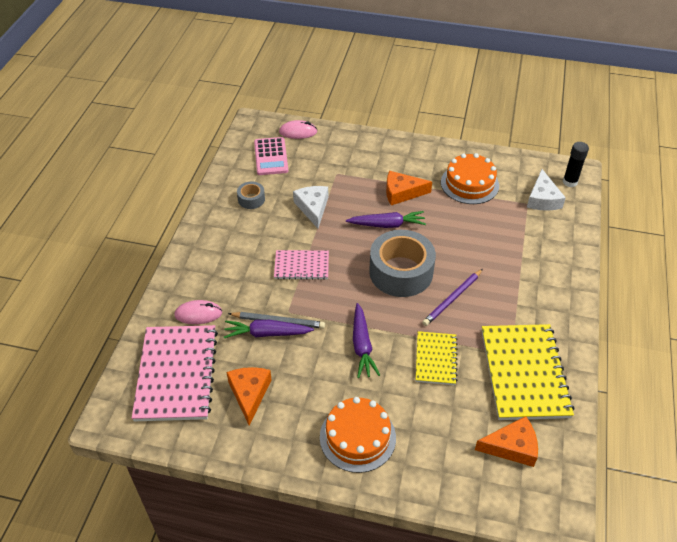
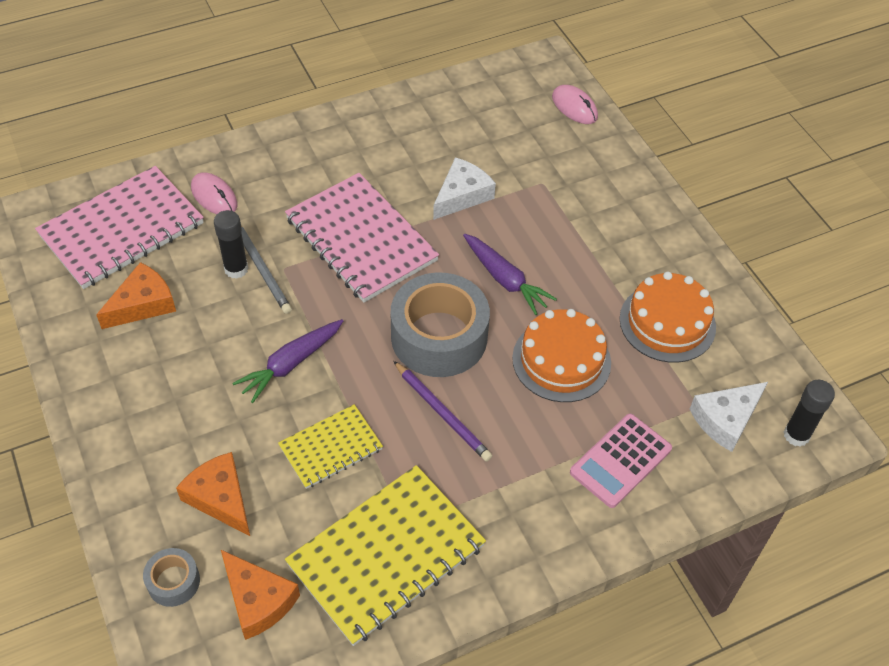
camera: 50 degrees right, 5 degrees up
(251, 199) = (420, 135): grey tape -> grey tape (173, 581)
(267, 333) = (236, 269): purple carrot -> black glue stick
(271, 157) = (506, 109): pink calculator -> pink calculator (620, 460)
(301, 266) = (361, 239): pink notebook -> pink notebook, size x1.80
(357, 437) = (157, 434): orange cake -> orange cake (561, 360)
(402, 193) = (575, 262): orange cheese -> orange cheese (220, 498)
(452, 299) = (442, 413): purple pencil -> purple pencil turned 135 degrees counterclockwise

